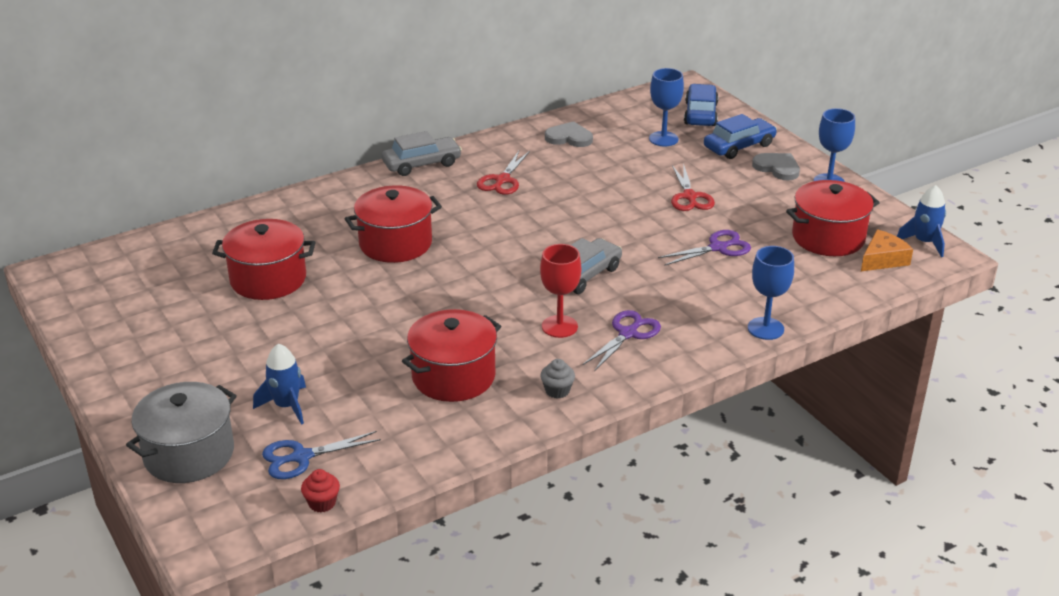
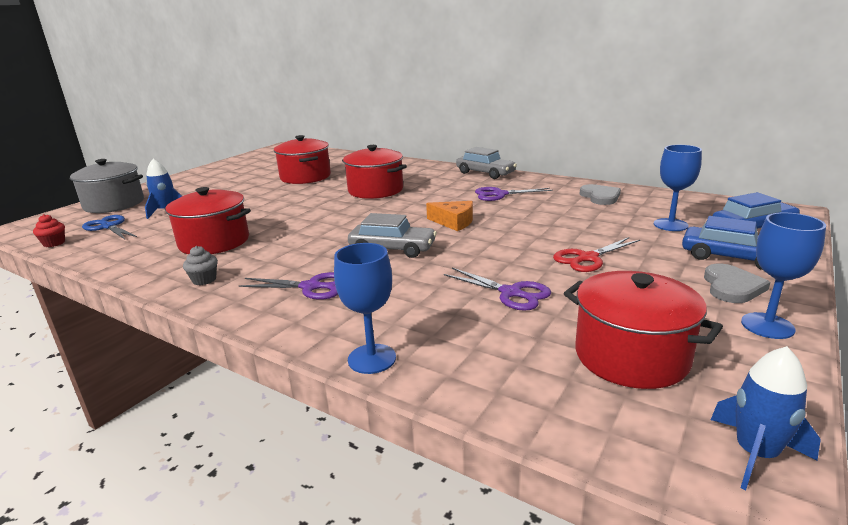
camera: 65 degrees right, 10 degrees down
(502, 180) = (499, 194): red scissors -> purple scissors
(559, 326) = (304, 258): red goblet -> none
(883, 259) = (641, 418): orange cheese -> orange cheese (454, 222)

